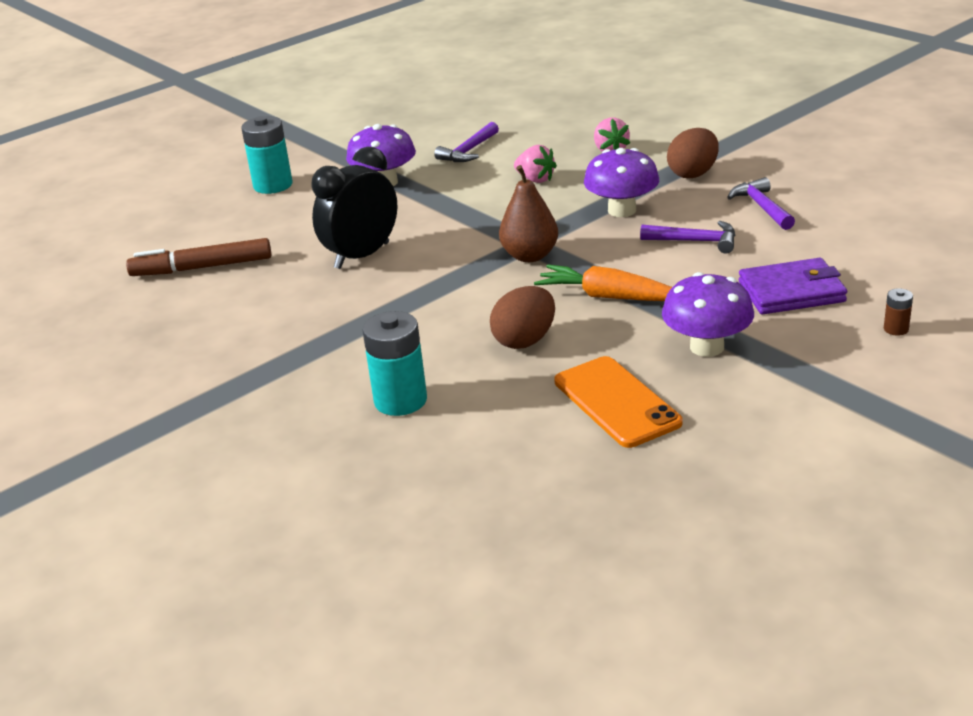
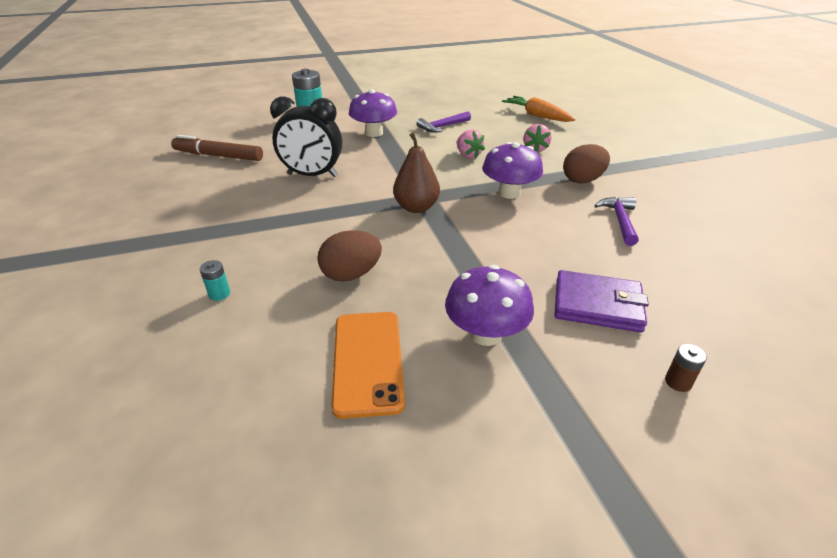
camera: 20 degrees right, 5 degrees up
(362, 256) = (312, 175): black clock -> black clock turned 150 degrees counterclockwise
(400, 400) = (219, 294): turquoise battery -> turquoise battery, size x0.47
(608, 296) = (443, 258): orange carrot -> orange carrot (537, 116)
(695, 241) = (546, 233): purple hammer -> none

